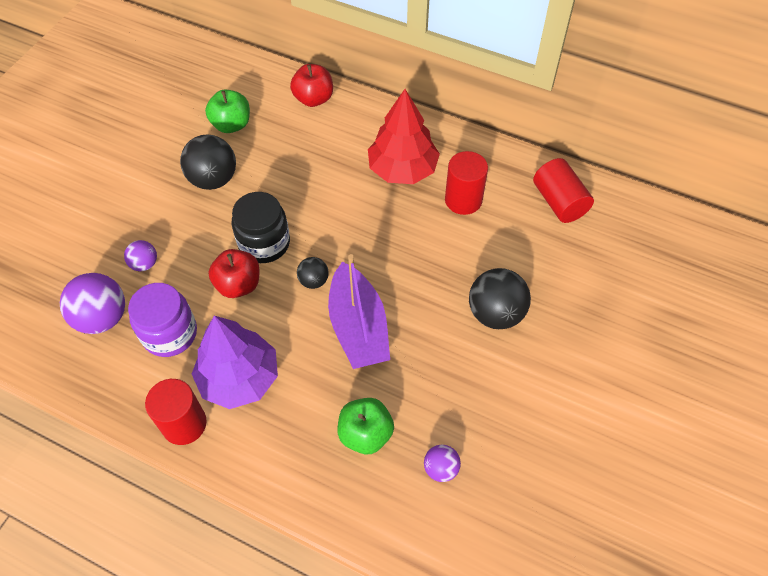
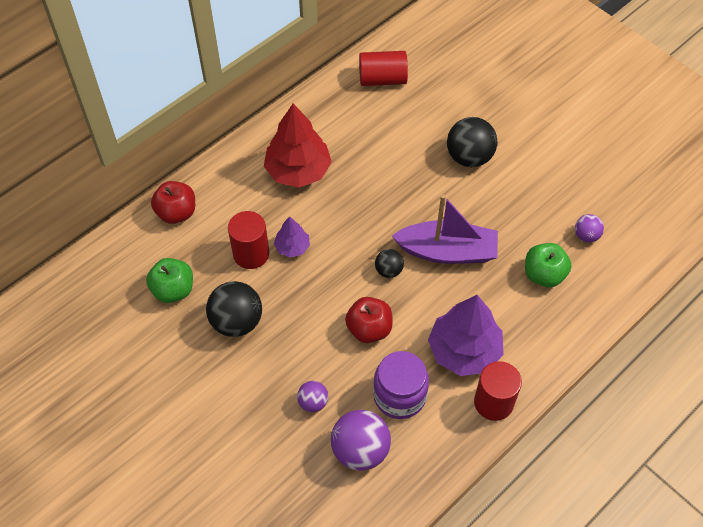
camera: 70 degrees left, 0 degrees up
(264, 243) = (332, 298): black jar -> none
(310, 193) = (292, 247): none -> purple tree
(463, 200) = (351, 140): red cylinder -> red cylinder (251, 254)

